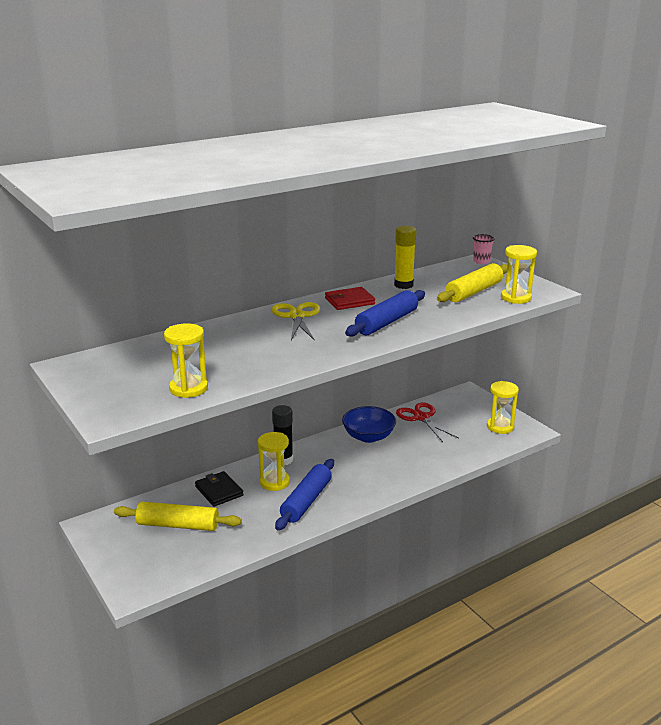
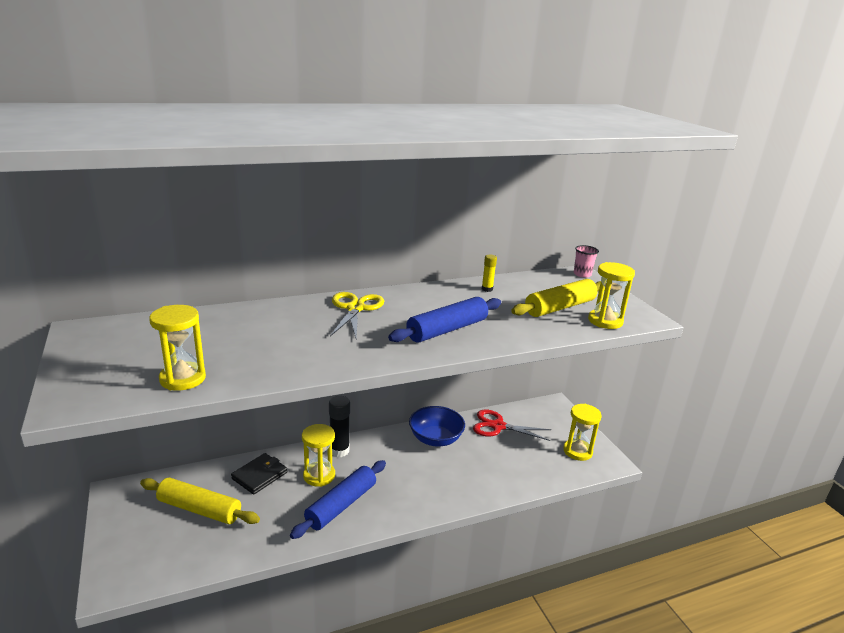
camera: 10 degrees right, 0 degrees up
(219, 491) = (259, 475): black wallet -> black wallet turned 60 degrees clockwise
(349, 301) = (420, 299): red wallet -> none
(403, 285) = (487, 289): yellow glue stick -> yellow glue stick, size x0.56
(421, 417) = (498, 426): red scissors -> red scissors turned 60 degrees counterclockwise

